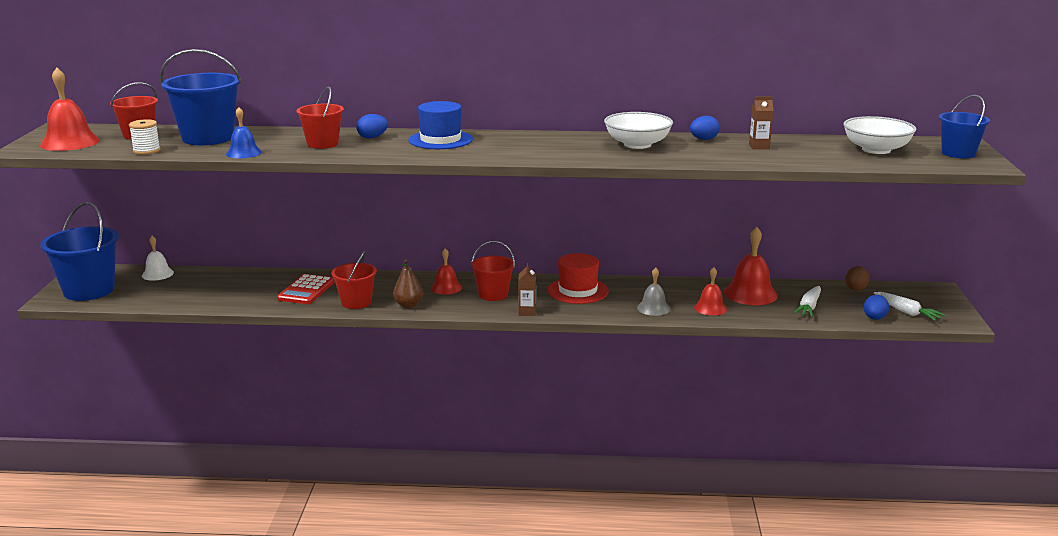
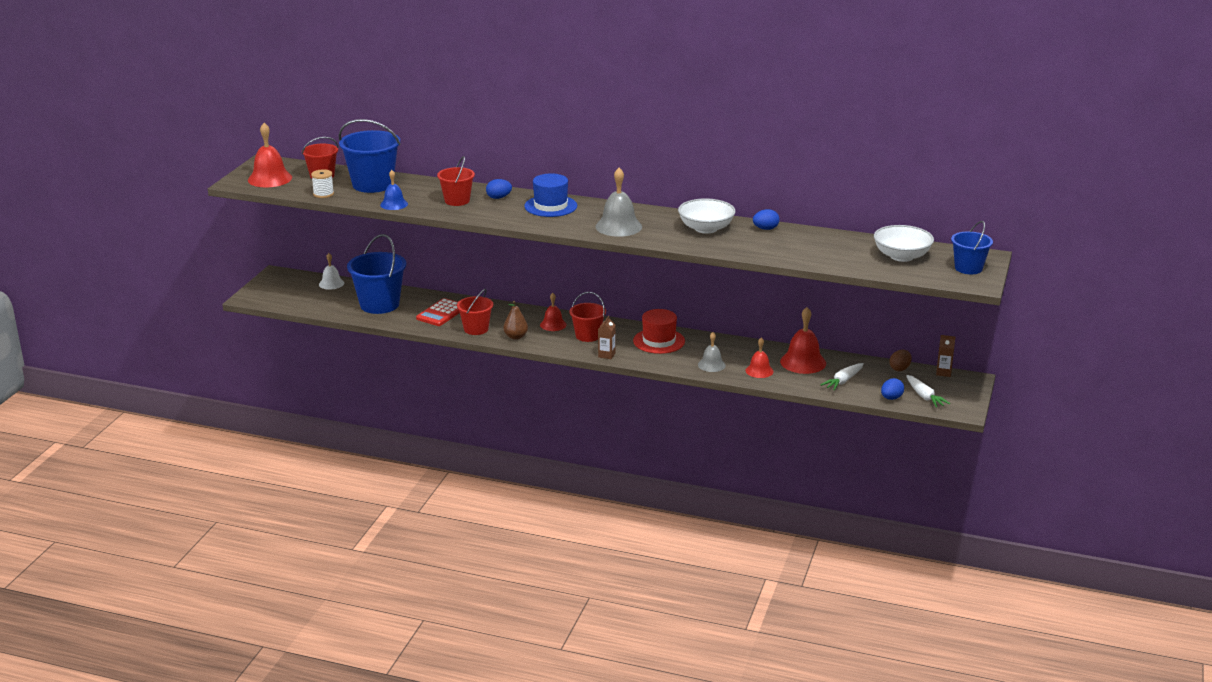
camera: 15 degrees right, 5 degrees up
(89, 290) = (277, 292): blue bucket -> blue bucket (379, 304)
(535, 151) = (618, 226): none -> grey bell
(759, 146) = (805, 242): brown carton -> brown carton (943, 372)

